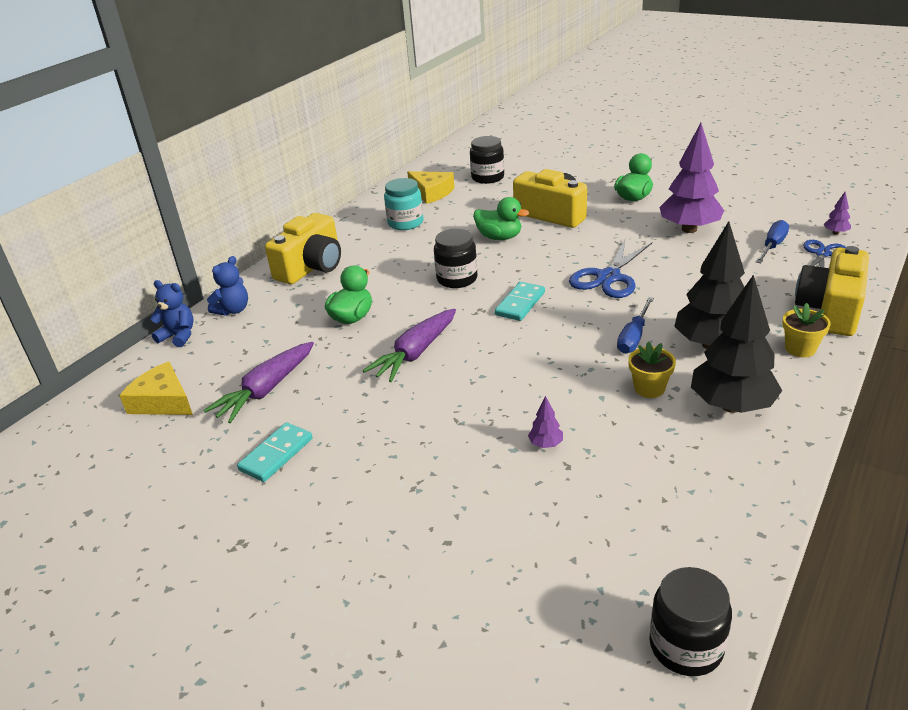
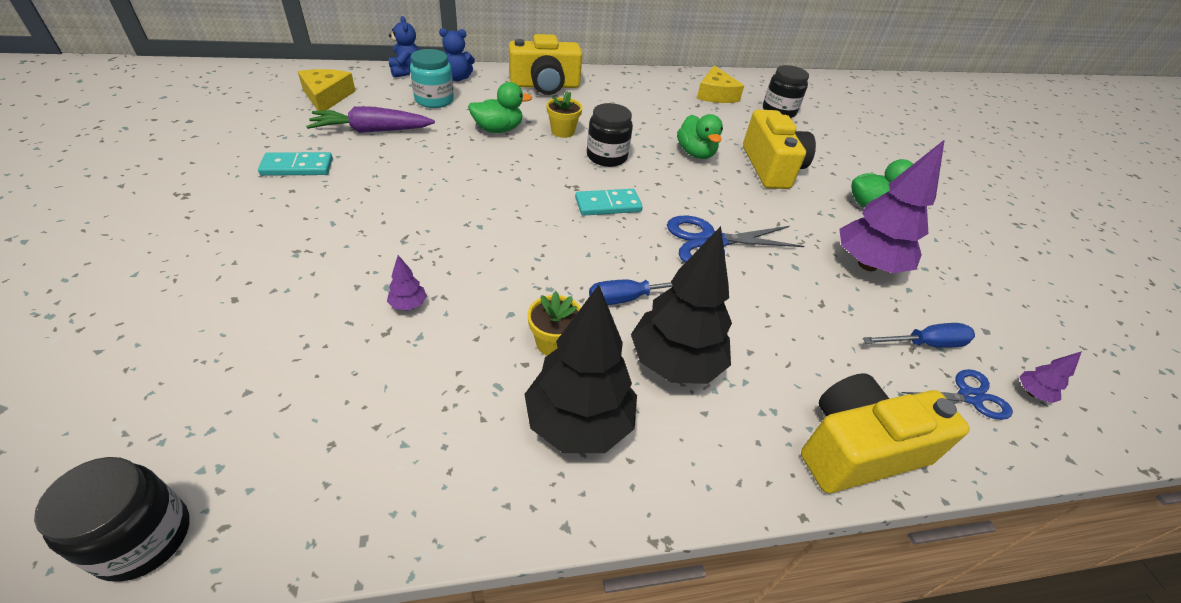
camera: 40 degrees right, 10 degrees up
(405, 223) = (656, 100): turquoise jar -> turquoise jar (434, 100)
(415, 353) = (479, 178): purple carrot -> none
(800, 348) = (746, 447): yellow flower pot -> yellow flower pot (562, 131)

